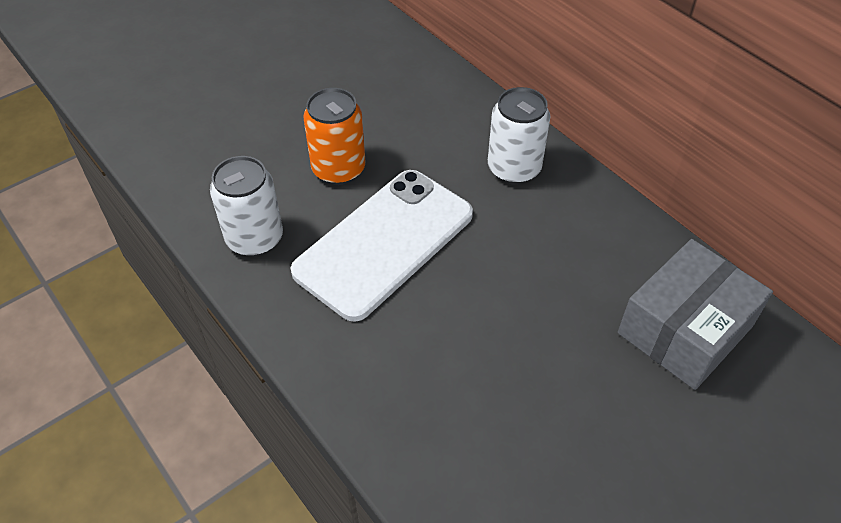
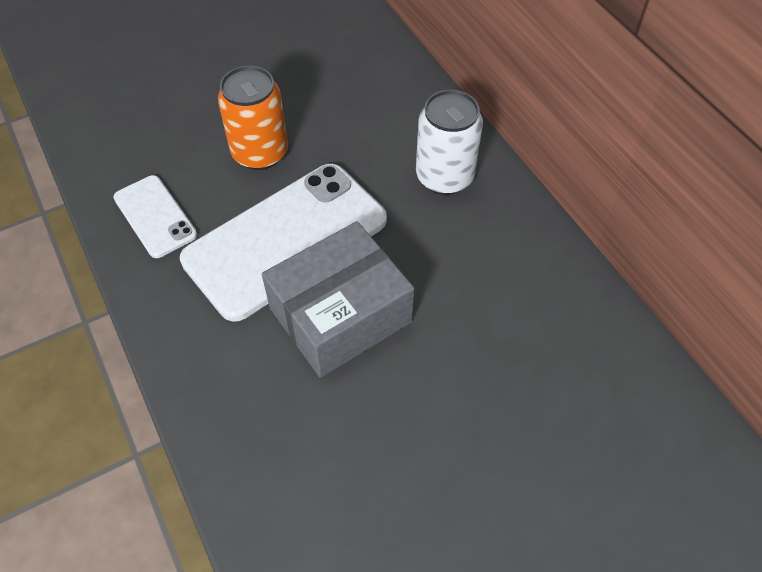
camera: 10 degrees right, 5 degrees up
(255, 238) = (155, 216): white can -> white phone
(685, 329) = (583, 385): grey box -> grey box (340, 315)

